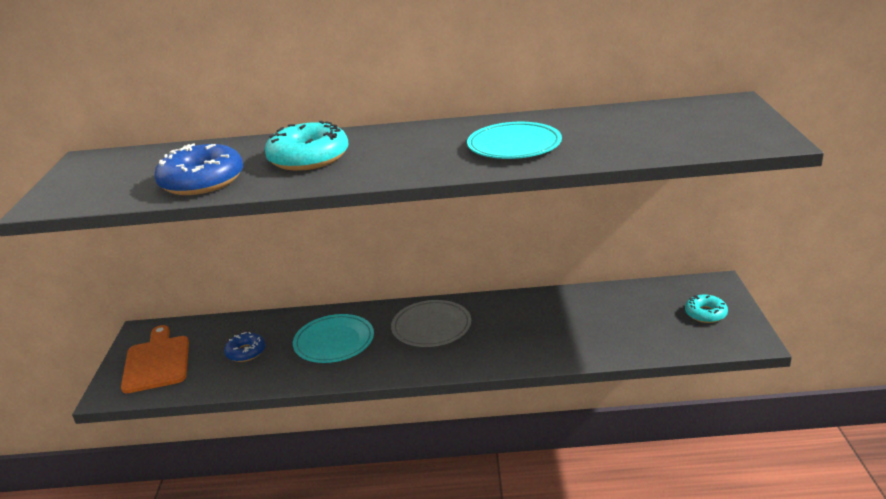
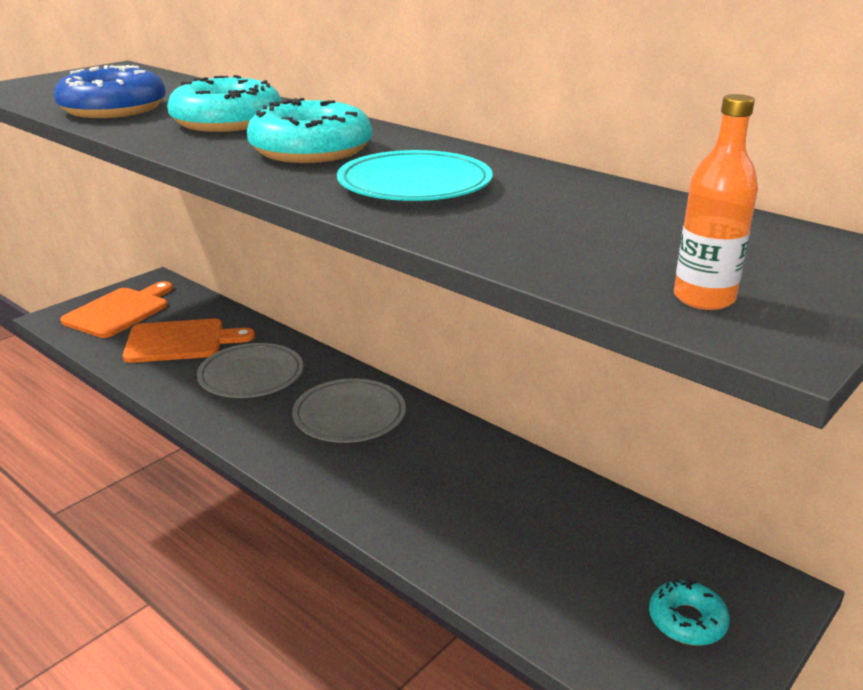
camera: 40 degrees right, 0 degrees up
(246, 352) = (181, 341): blue donut -> orange cutting board
(334, 342) = (251, 375): turquoise plate -> grey plate
(411, 152) = (311, 150): none -> turquoise donut
(729, 139) = (703, 298): none -> orange bottle

